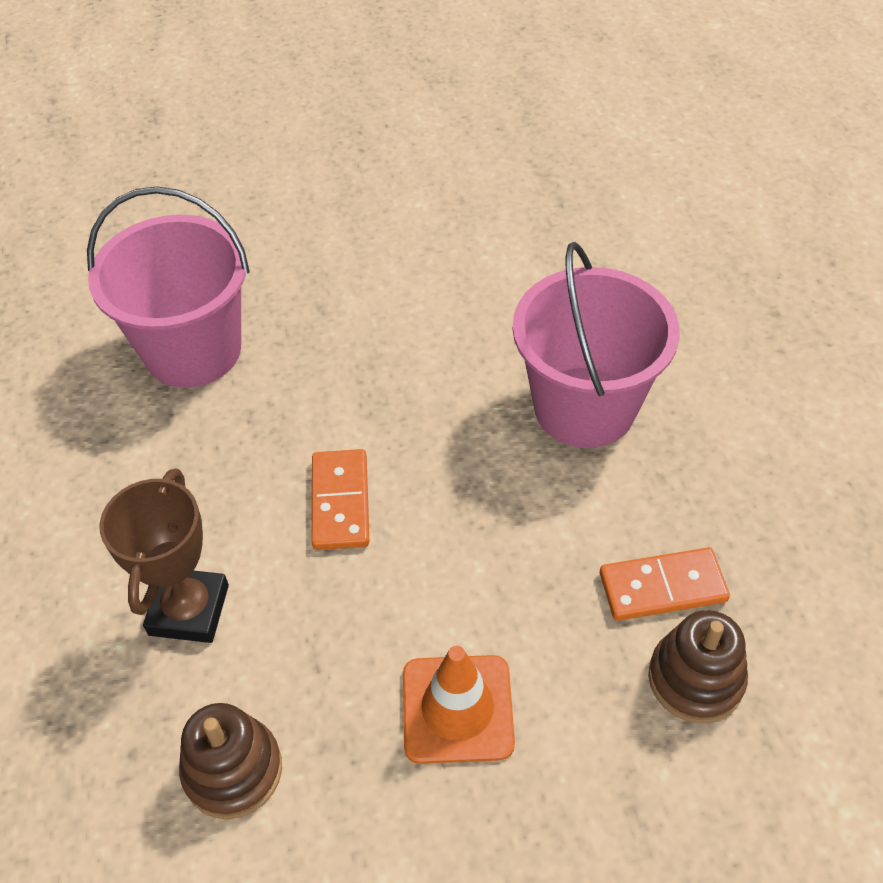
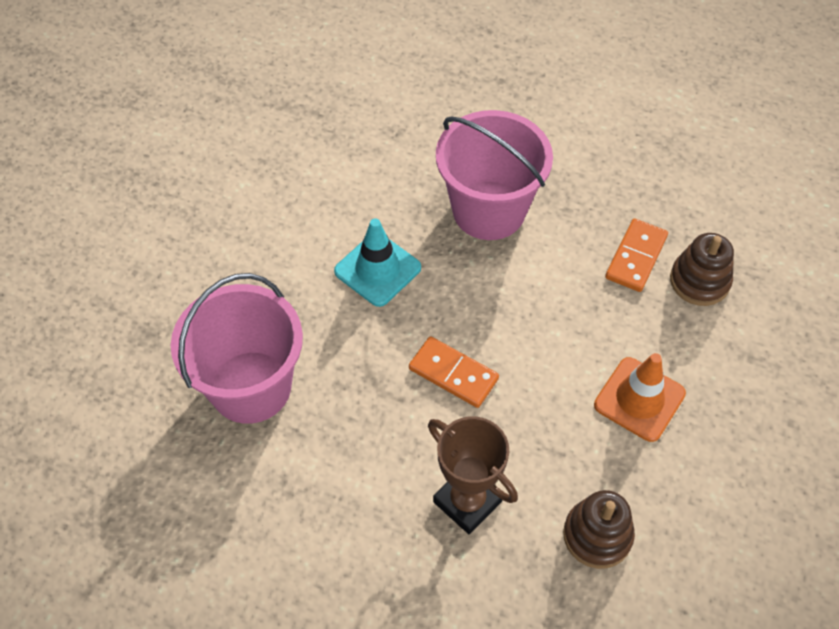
camera: 55 degrees left, 5 degrees up
(415, 361) = (377, 269): none -> turquoise traffic cone

